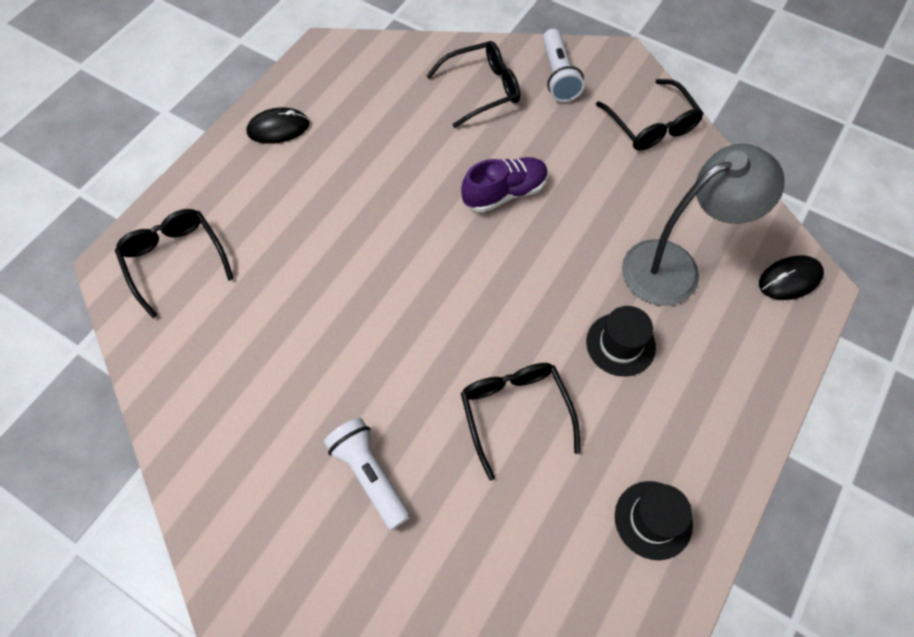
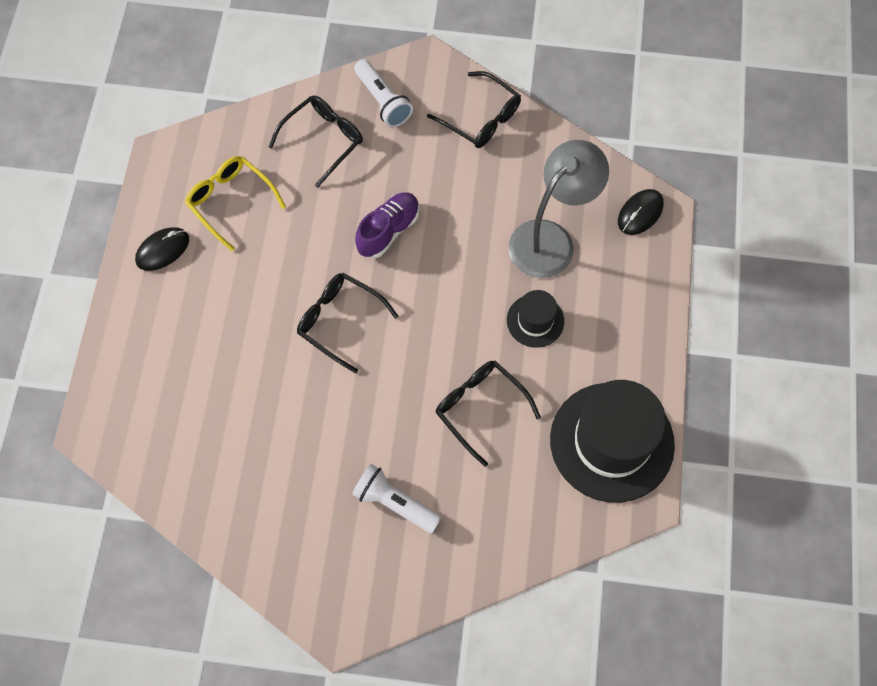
camera: 25 degrees left, 5 degrees up
(175, 260) = (142, 405): black glasses -> black glasses (339, 321)
(365, 110) = (230, 201): none -> yellow glasses
(653, 520) = (611, 442): black hat -> black hat, size x2.06

